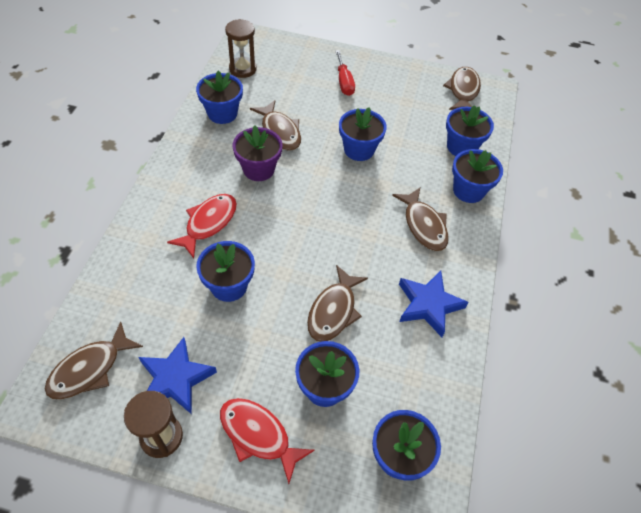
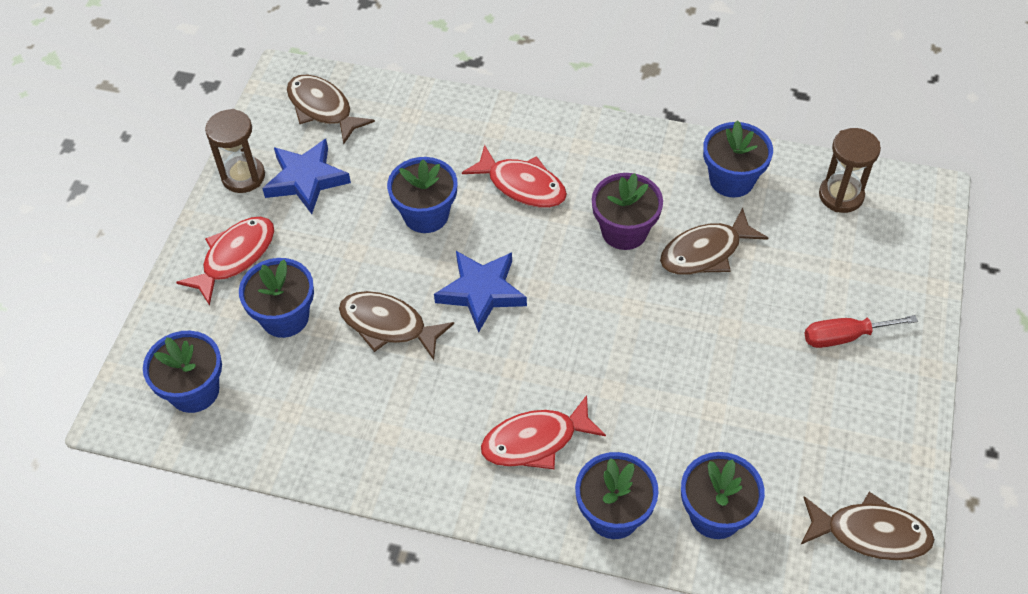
camera: 95 degrees right, 0 degrees up
(359, 149) = (683, 357): blue flower pot -> none
(423, 225) = (535, 441): brown fish -> red fish
(428, 305) = (395, 437): blue star -> blue star (482, 292)

